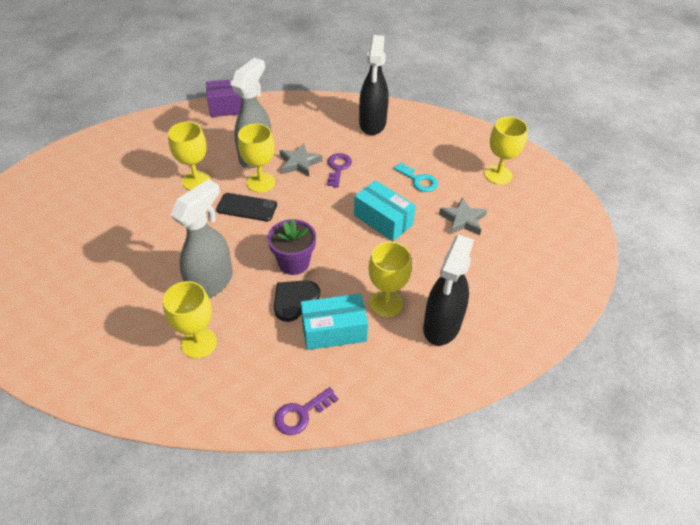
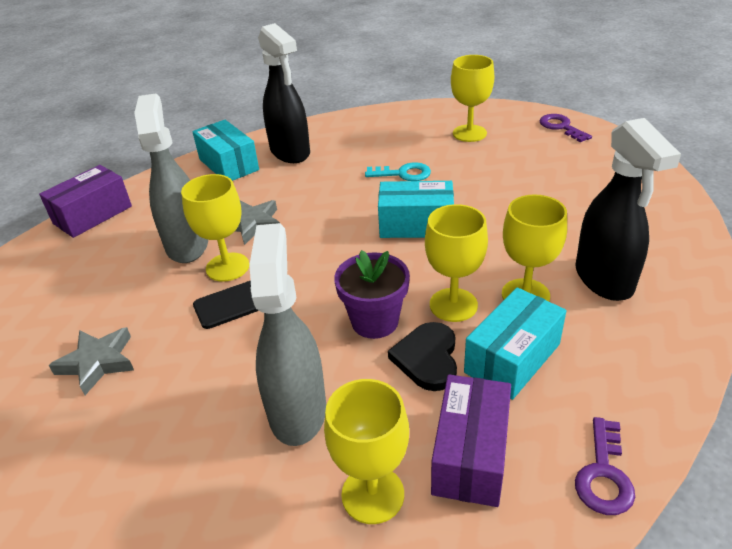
camera: 35 degrees left, 10 degrees down
(196, 181) = (134, 312): yellow goblet -> yellow goblet (453, 305)
(257, 359) = (470, 454): none -> purple box
(330, 113) = (229, 164): none -> turquoise box
(338, 168) = (304, 206): purple key -> purple key (561, 127)
(463, 220) = (491, 182): grey star -> grey star (97, 362)

